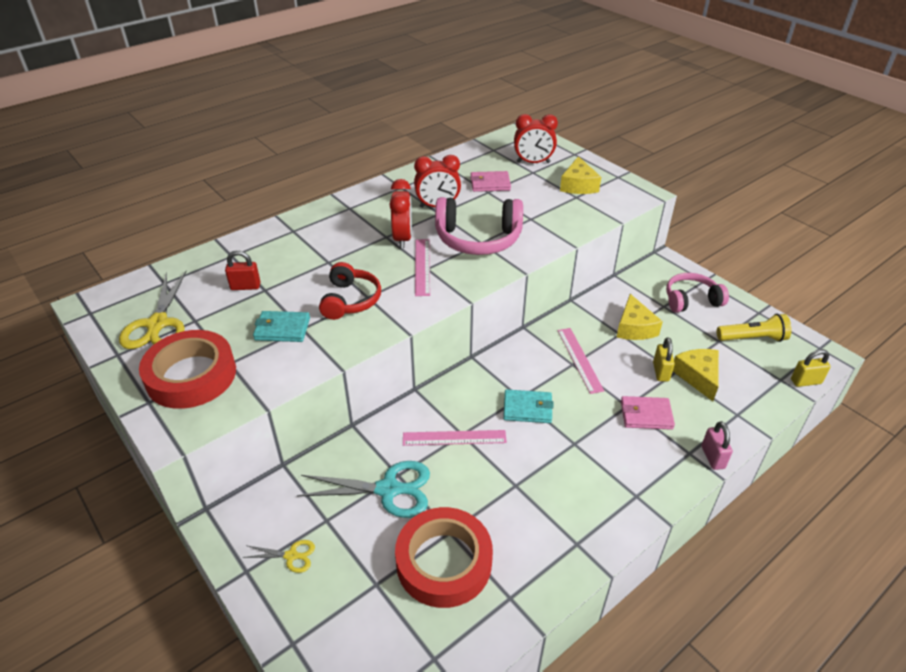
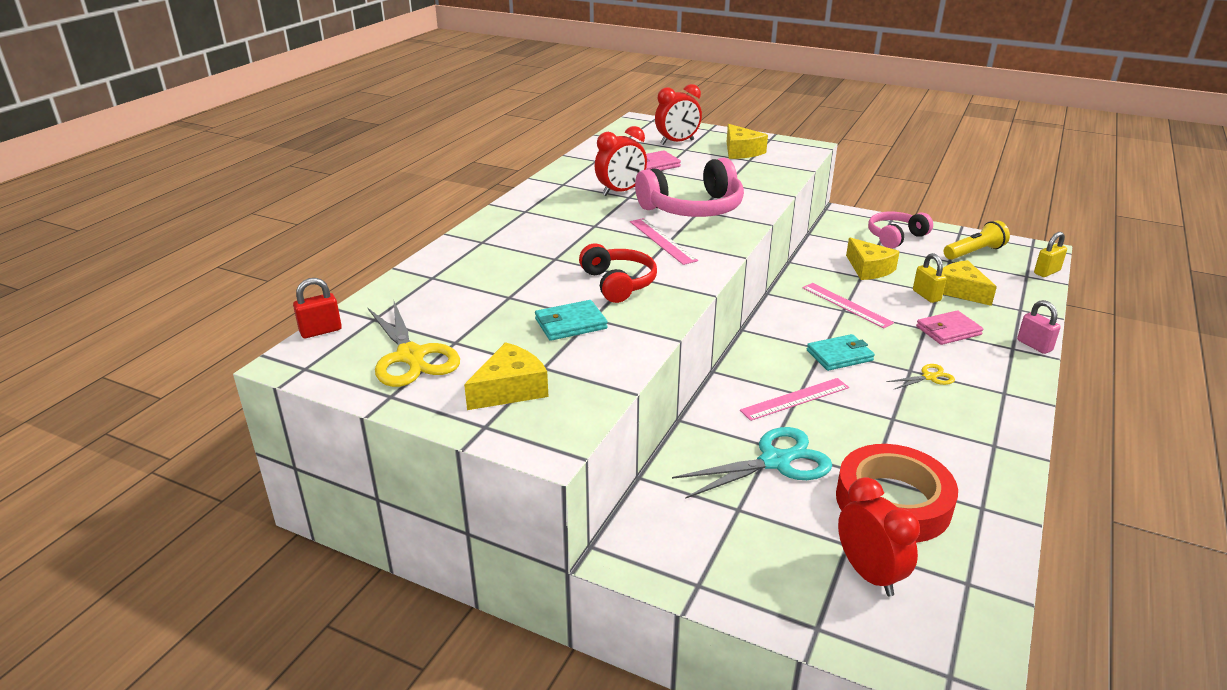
camera: 25 degrees left, 10 degrees down
(191, 375) = (510, 389): red tape -> yellow cheese
(245, 286) = (482, 299): red padlock -> red padlock (321, 331)
(291, 556) = (734, 553): yellow scissors -> yellow scissors (929, 377)
(402, 239) = (614, 223): red clock -> red clock (869, 574)

